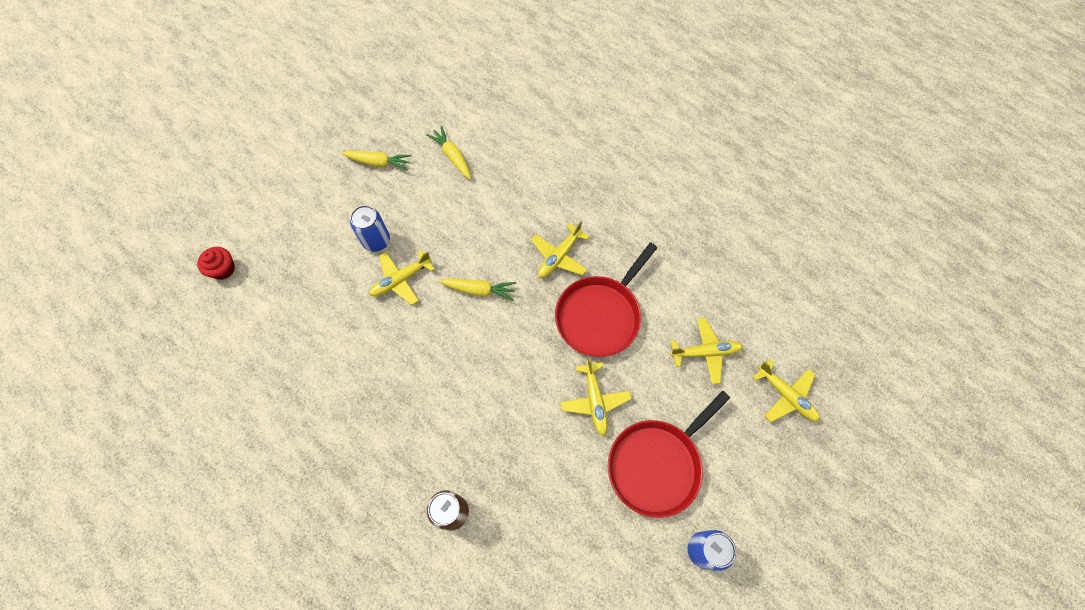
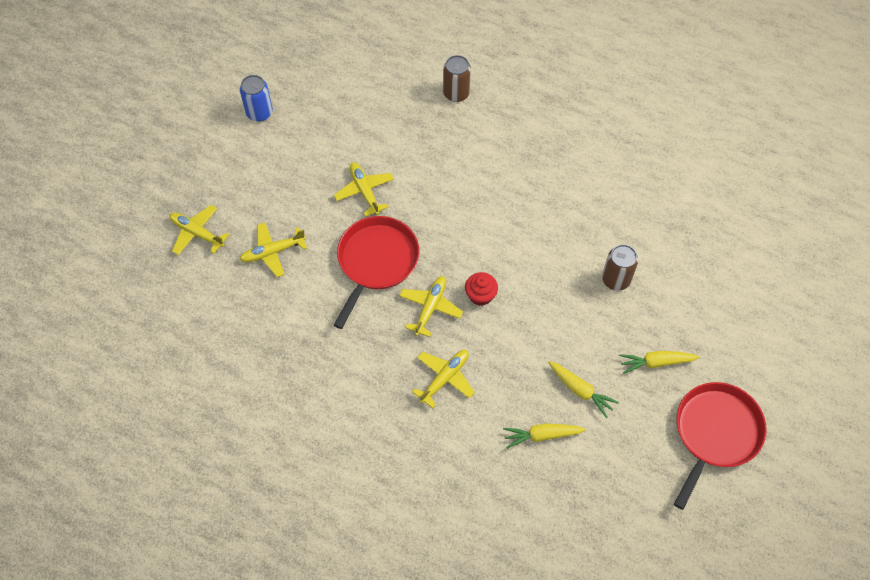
camera: 165 degrees right, 5 degrees down
(223, 269) = (744, 219): red cupcake -> red cupcake (480, 295)
(376, 241) = (616, 279): blue can -> brown can
(401, 280) = (574, 249): yellow plane -> yellow plane (445, 378)
(479, 290) = (497, 257): yellow carrot -> yellow carrot (542, 435)
(657, 464) = (303, 158): red pan -> red pan (715, 433)

